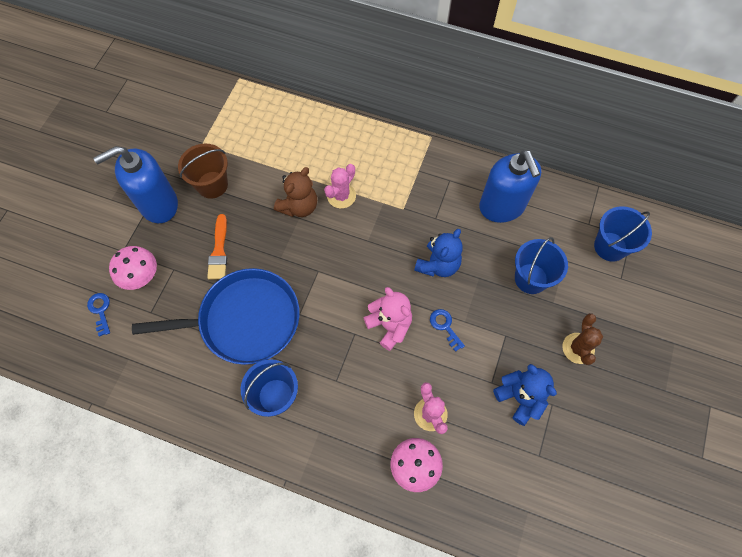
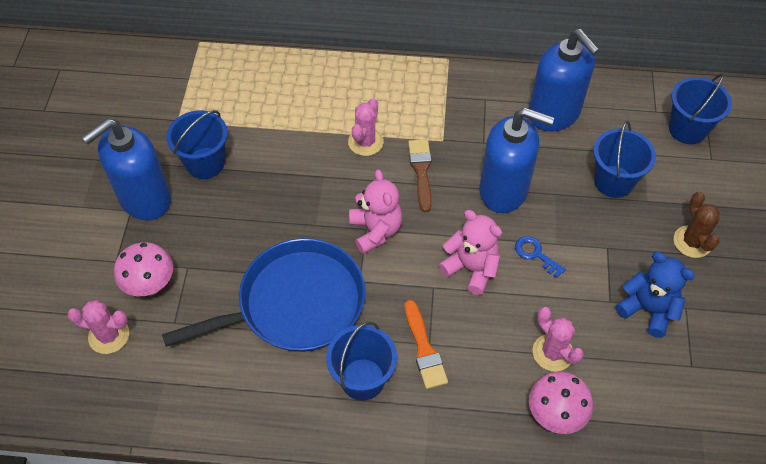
camera: 15 degrees left, 10 degrees down
(100, 310) = (109, 335): blue key -> pink cactus
(212, 185) = (205, 163): brown bucket -> blue bucket
(219, 251) = (238, 234): orange brush -> orange brush (424, 349)
(299, 206) = (319, 164): brown teddy bear -> none
(325, 274) = (375, 230): none -> pink teddy bear
(377, 232) = (421, 171): none -> brown brush
(438, 265) = (504, 190): blue teddy bear -> blue soap dispenser

